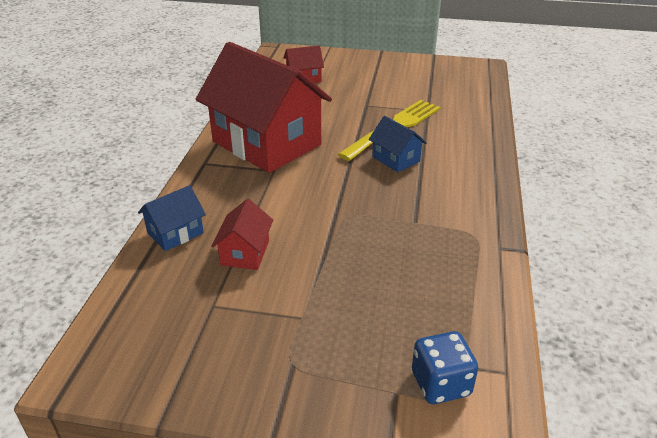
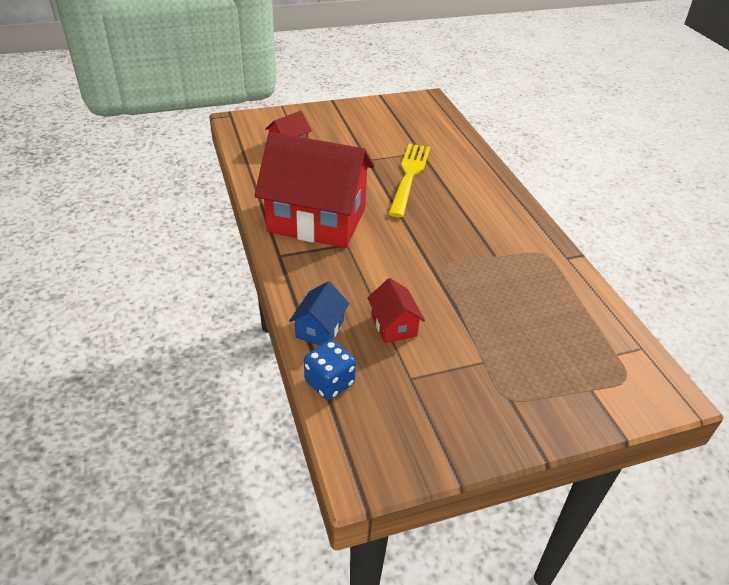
camera: 30 degrees left, 5 degrees up
(396, 159) = (435, 205): blue house -> none
(440, 384) = (611, 372): blue dice -> blue dice (329, 383)

